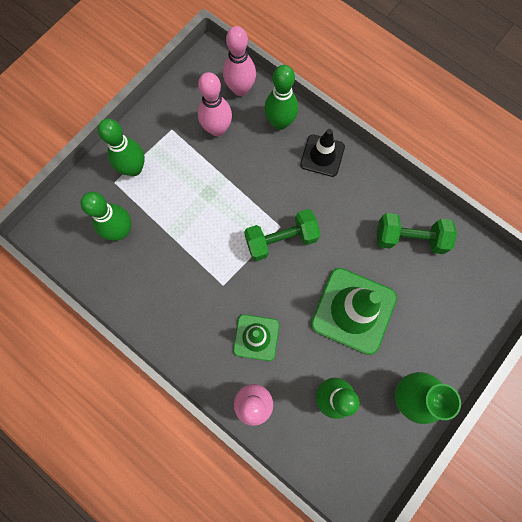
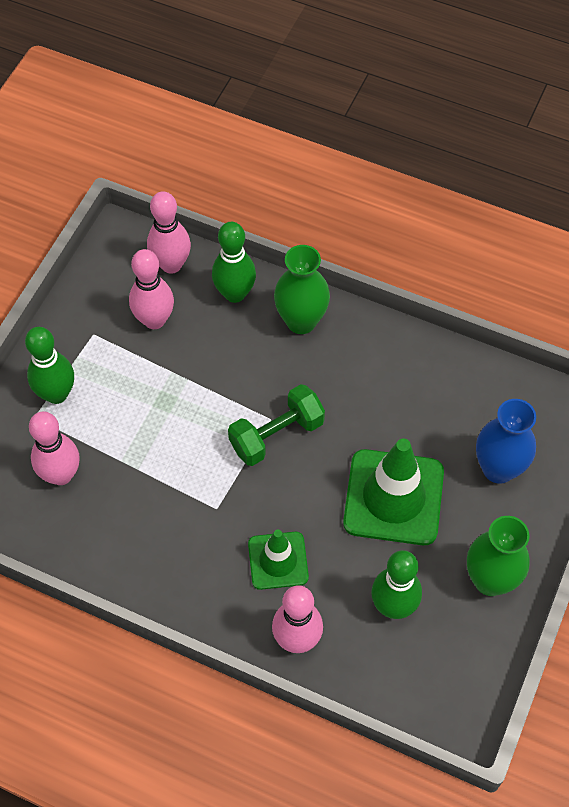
camera: 15 degrees left, 15 degrees down
(121, 231) = (61, 475): green bowling pin -> pink bowling pin
(322, 155) = (301, 321): black traffic cone -> green vase
(409, 238) = (440, 394): green dumbbell -> none
(437, 308) = (498, 469): none -> blue vase

